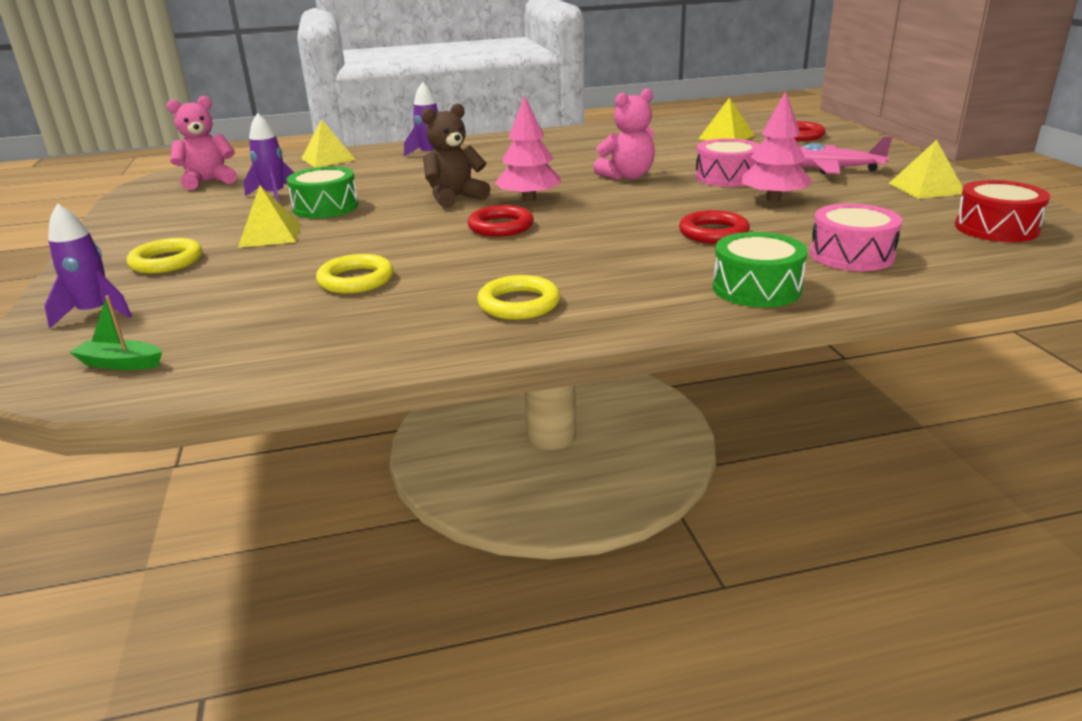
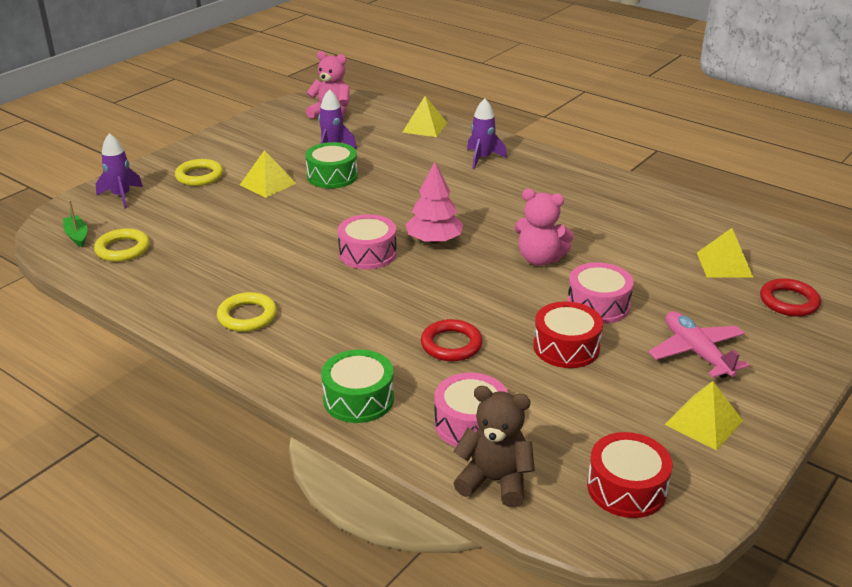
camera: 50 degrees right, 5 degrees up
(356, 280) = (230, 246): yellow ring -> yellow ring (122, 249)
(455, 198) = (402, 211): brown teddy bear -> brown teddy bear (495, 481)
(501, 226) = (367, 253): red ring -> pink drum
(773, 199) = (566, 347): pink tree -> red drum

